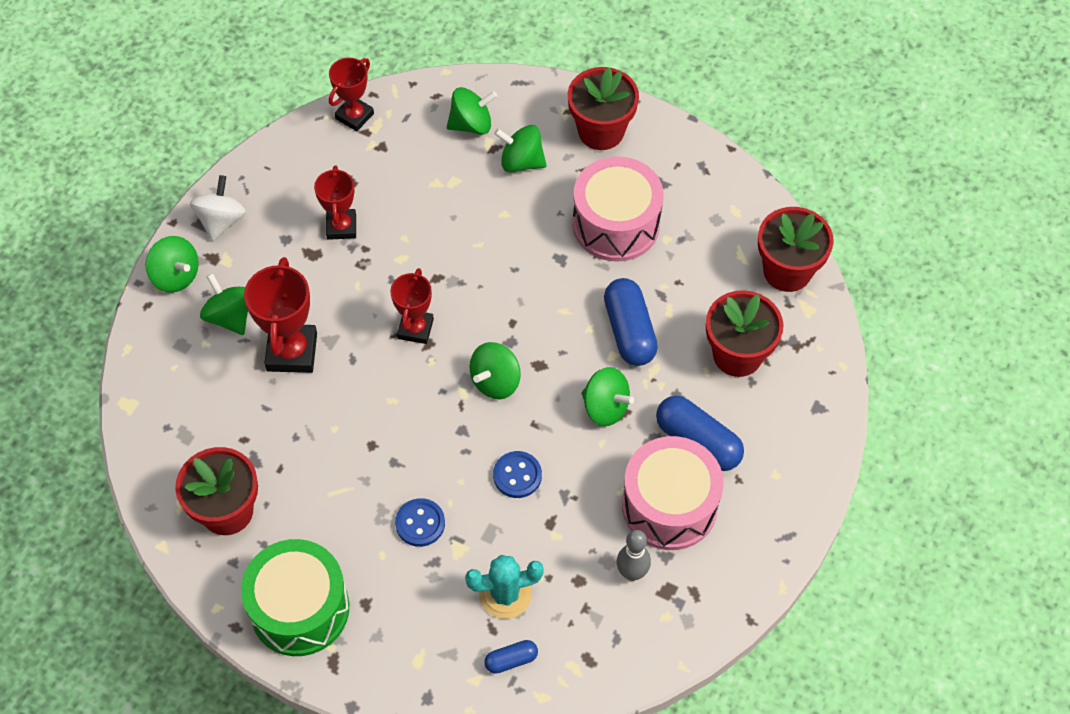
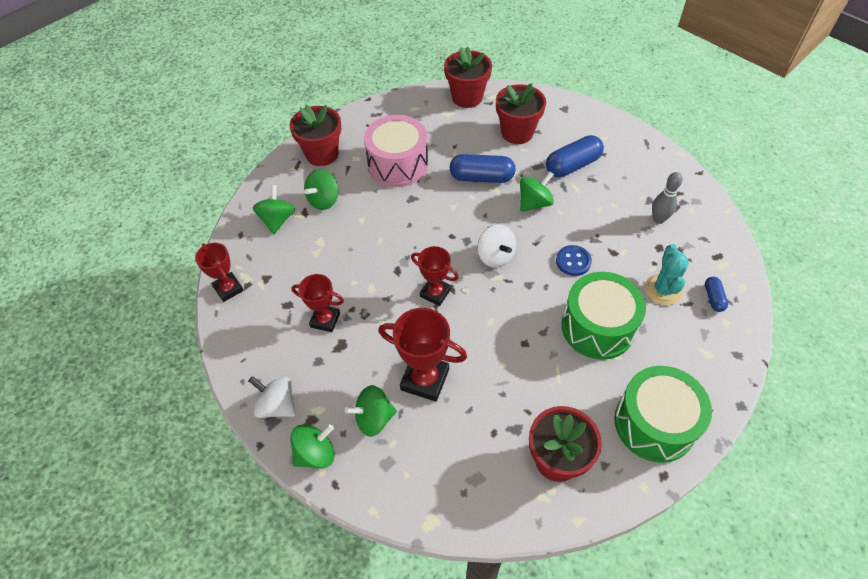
camera: 70 degrees left, 5 degrees down
(420, 523) = (597, 327): blue button -> green drum
(495, 381) = (495, 256): green spinning top -> white spinning top
(669, 505) = (614, 189): pink drum -> none

